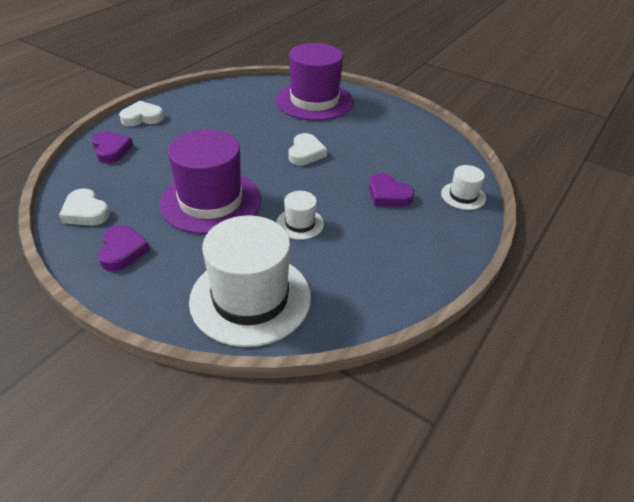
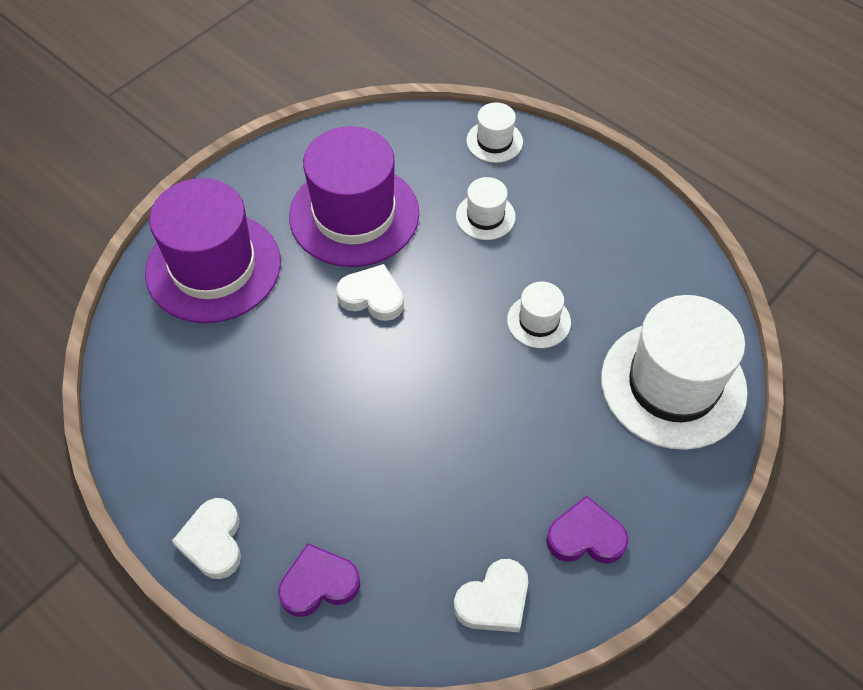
camera: 80 degrees left, 15 degrees up
(210, 201) = (481, 426): purple hat -> purple hat (354, 215)
(388, 195) = (485, 216): purple heart -> white hat

